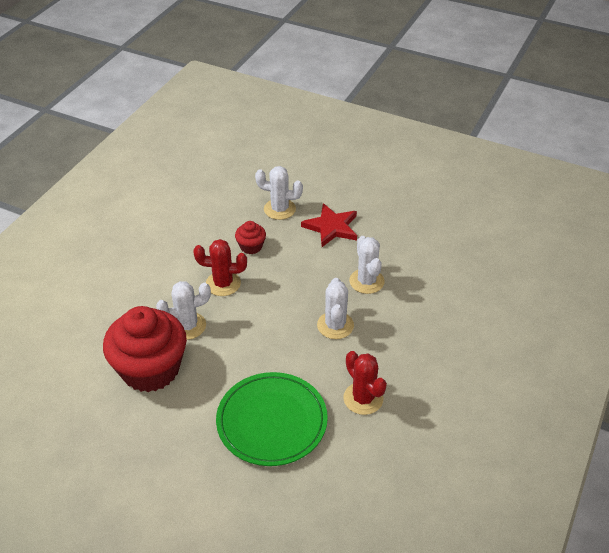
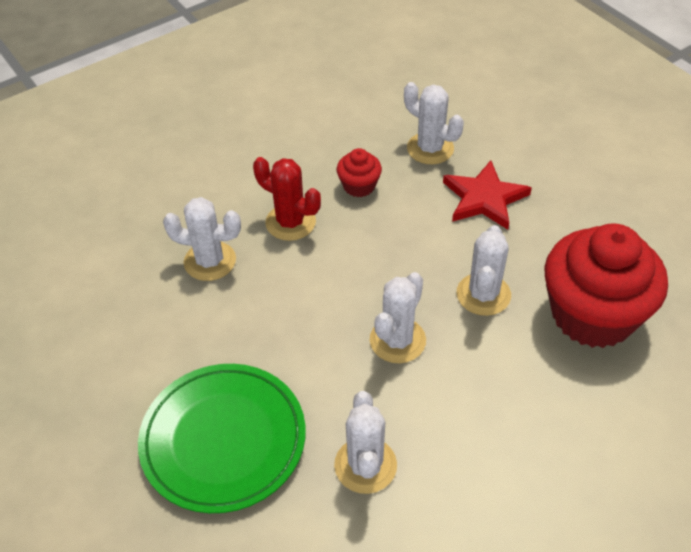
camera: 30 degrees right, 5 degrees up
(150, 369) = (128, 300): red cupcake -> red cupcake (592, 315)
(363, 398) = (365, 465): red cactus -> white cactus

